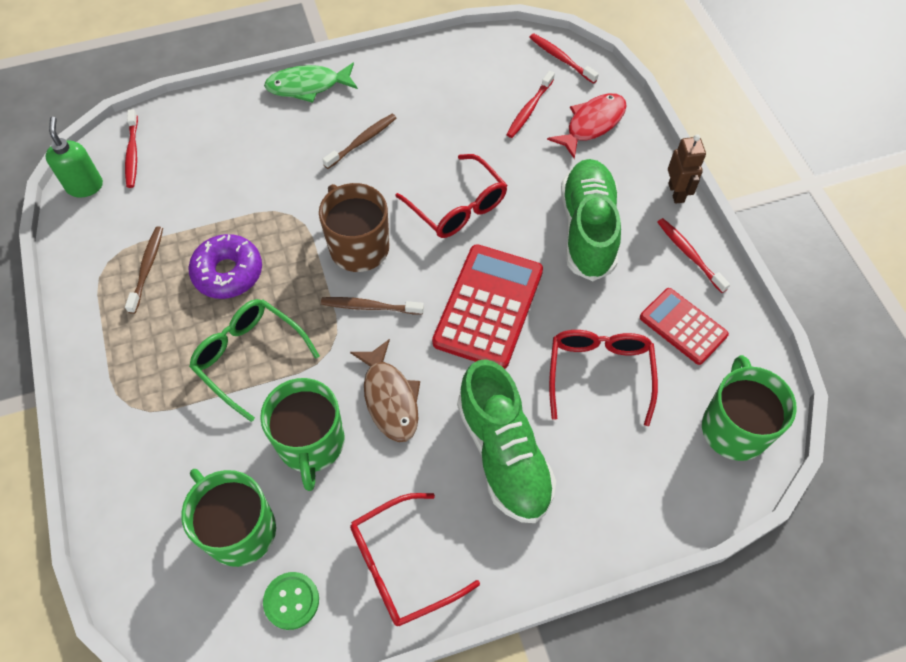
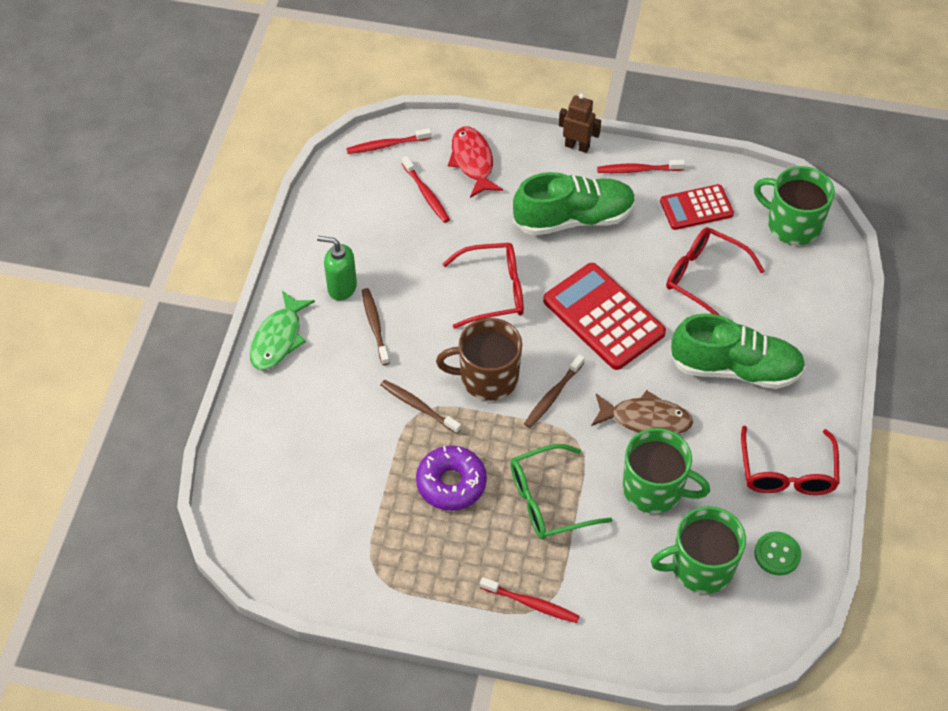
camera: 60 degrees left, 5 degrees down
(85, 186) = (271, 563): green soap dispenser -> green soap dispenser (341, 287)
(132, 153) = (258, 510): red toothbrush -> red toothbrush (531, 604)
(147, 268) = (405, 544): brown toothbrush -> brown toothbrush (418, 406)
(587, 229) = (574, 218): green shoe -> green shoe turned 135 degrees clockwise

